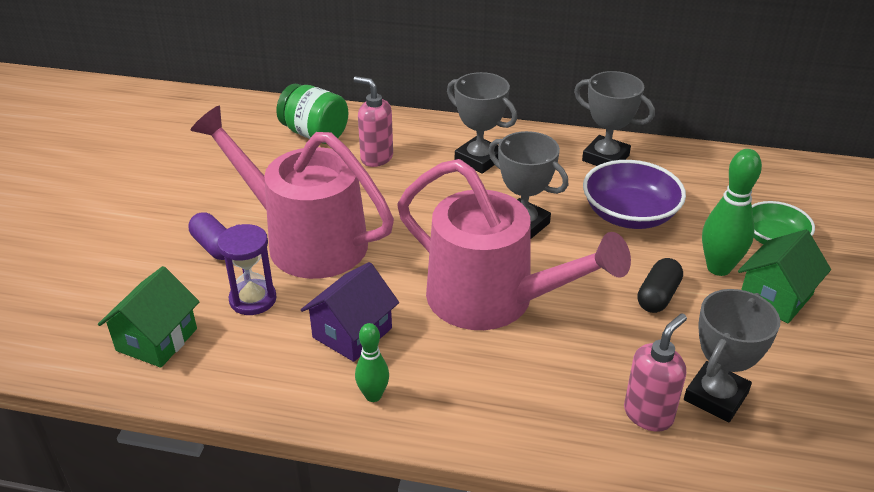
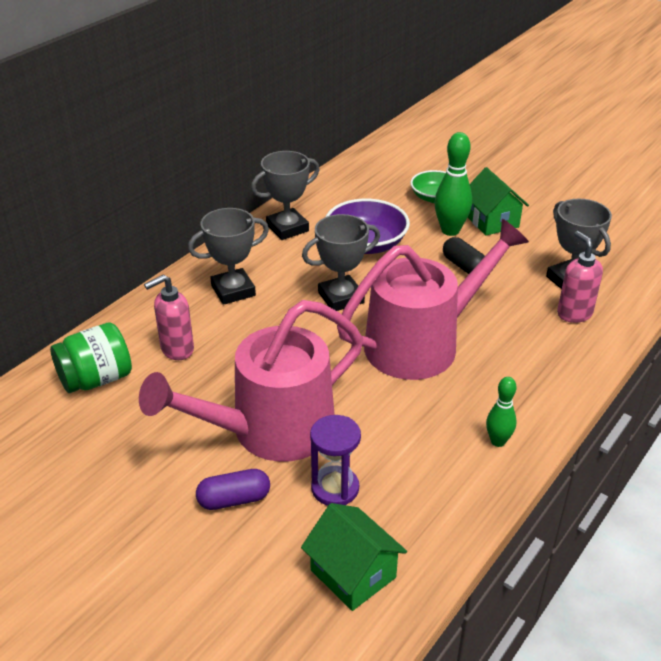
camera: 65 degrees left, 0 degrees up
(352, 333) = (417, 433): purple house -> none

